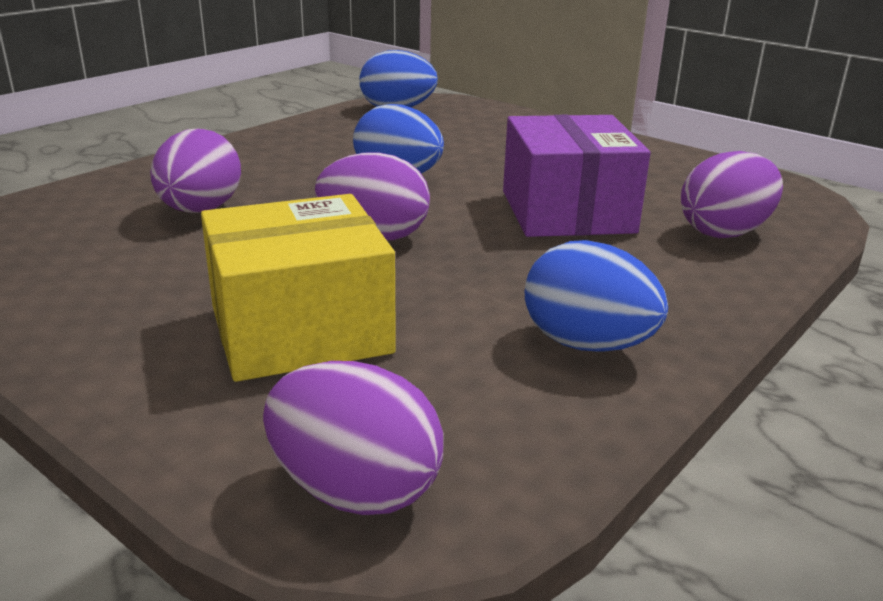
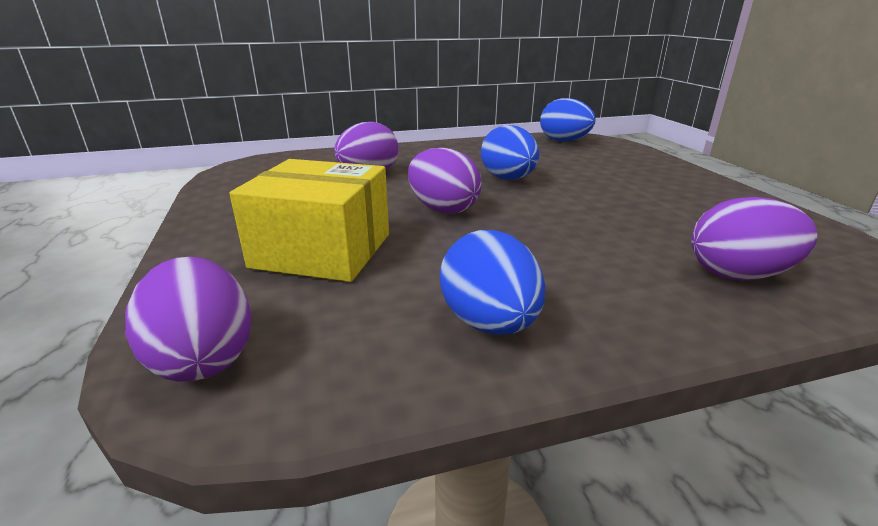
camera: 35 degrees right, 0 degrees up
(567, 212) = (604, 225): purple box -> none

